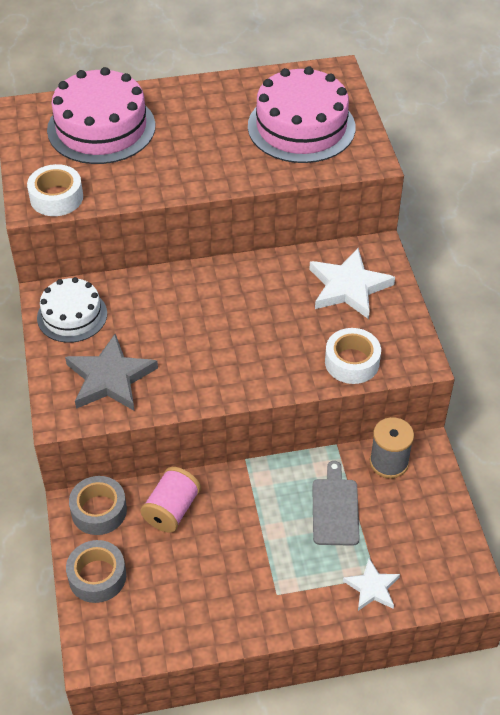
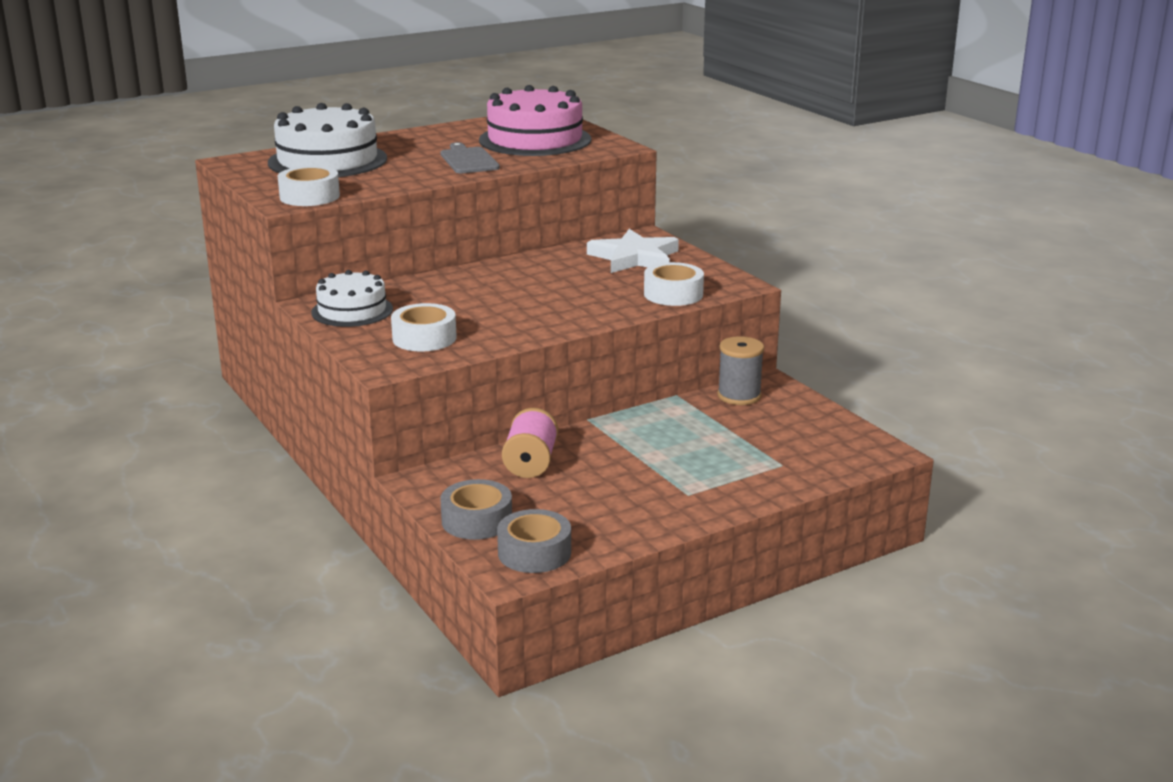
camera: 20 degrees left, 25 degrees down
(99, 511) = (447, 478): grey tape -> grey tape (534, 552)
(101, 128) = (327, 160): pink cake -> white cake
(110, 378) = (424, 338): grey star -> white tape
(335, 508) = (707, 432): grey cutting board -> grey cutting board (468, 160)
(372, 587) = (784, 471): white star -> none

